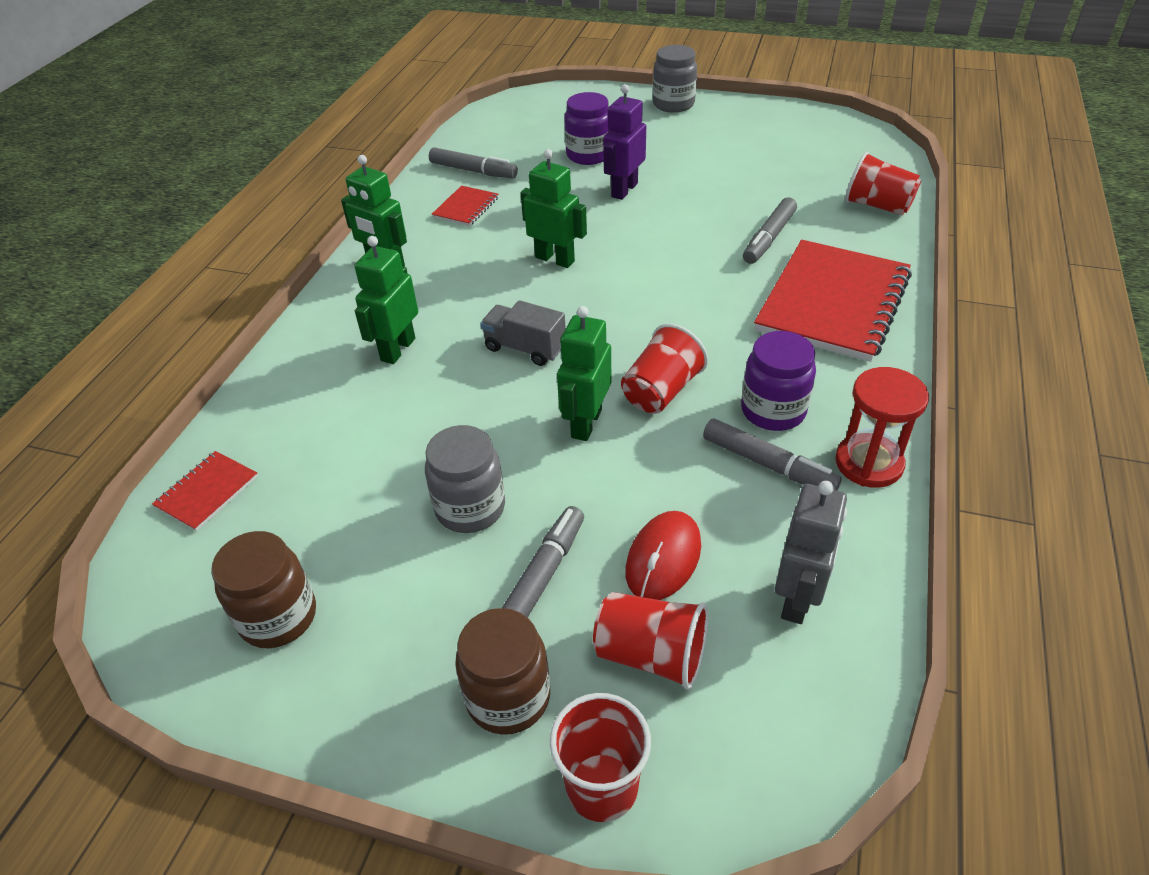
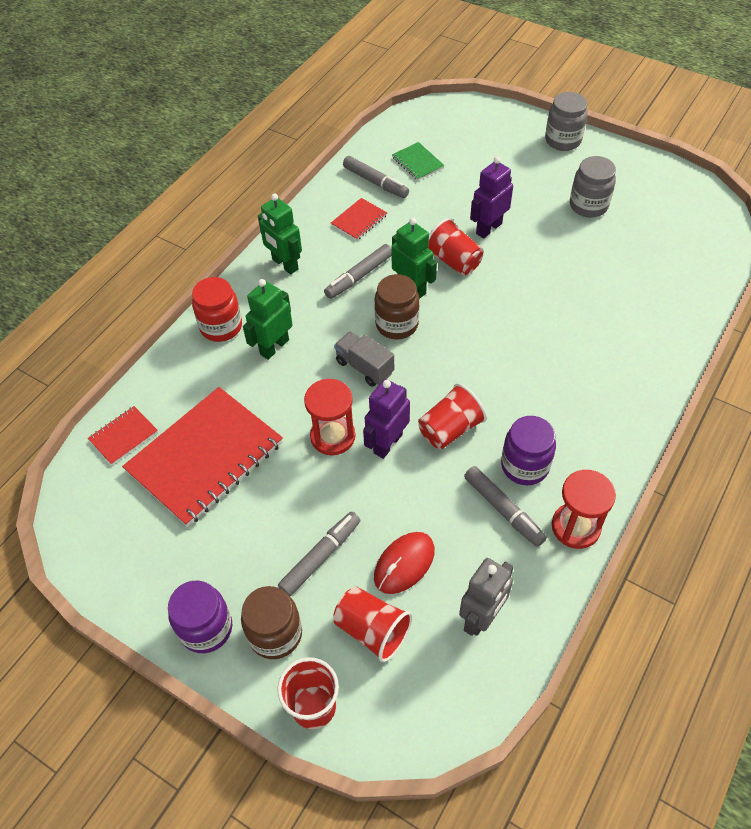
camera: 15 degrees right, 10 degrees up
(278, 617) = (150, 541): brown jar -> brown jar (397, 324)
(319, 341) = (221, 327): none -> red jar
(470, 508) = (289, 492): grey jar -> grey jar (588, 205)
(509, 430) = (333, 436): none -> red hourglass
(517, 147) = (417, 163): none -> green notebook
(586, 423) = (387, 443): green robot -> purple robot
(588, 155) = (472, 184): purple jar -> purple jar (206, 628)
(769, 238) = (586, 304): grey marker -> grey marker (359, 276)
(833, 303) = (611, 379): red notebook -> red notebook (205, 457)
(877, 206) = (690, 290): red cup -> red cup (453, 261)

